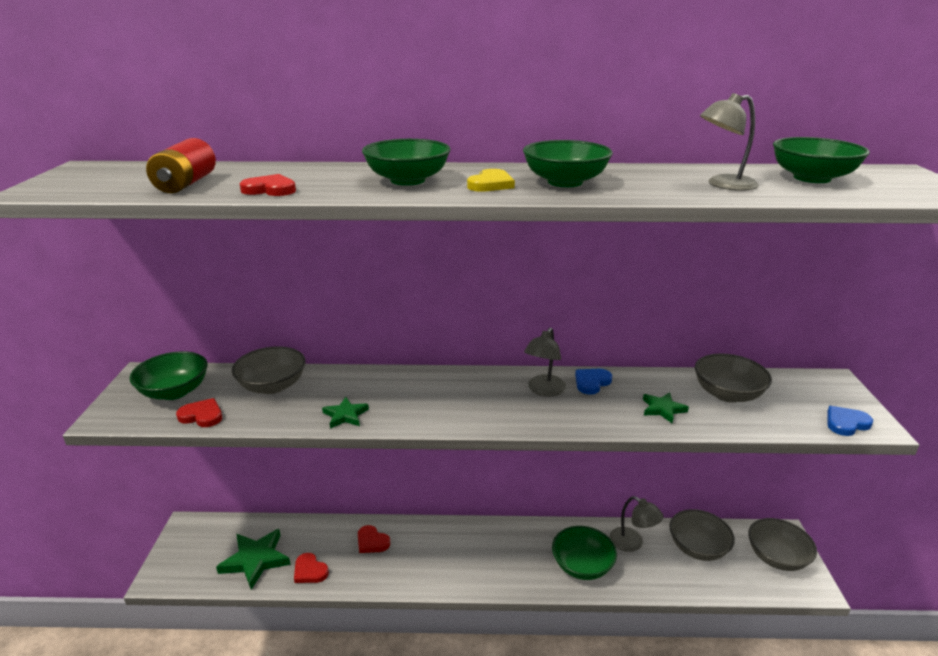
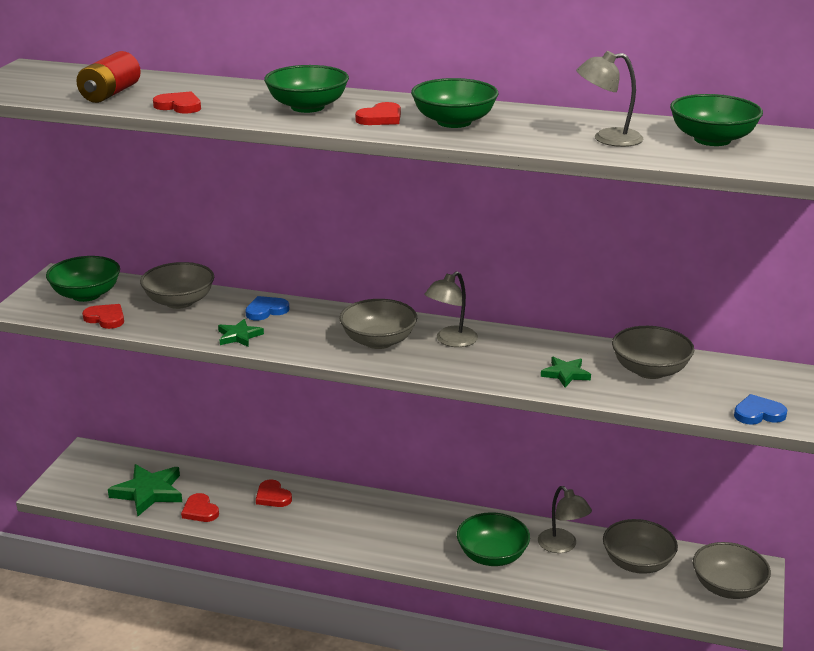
camera: 15 degrees right, 0 degrees up
(480, 400) = (378, 341): none -> grey bowl
(491, 184) = (381, 118): yellow heart -> red heart
(591, 382) = (507, 340): blue heart -> blue heart (266, 310)

